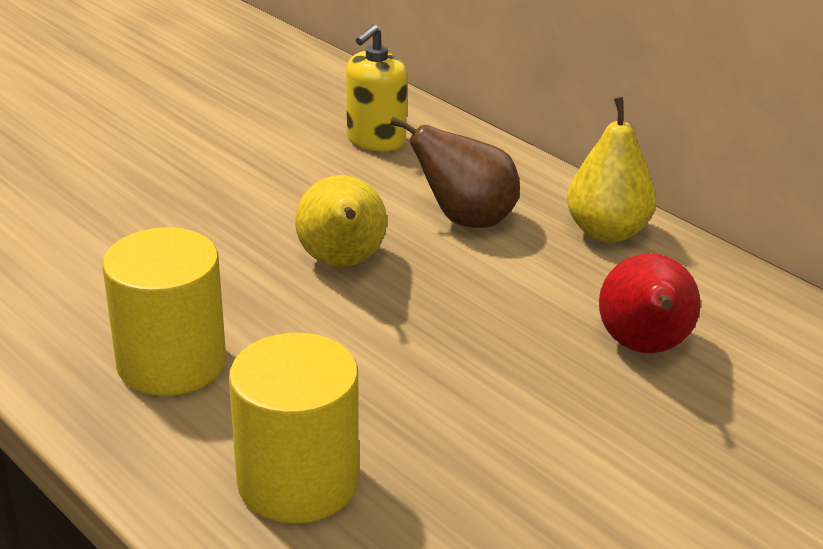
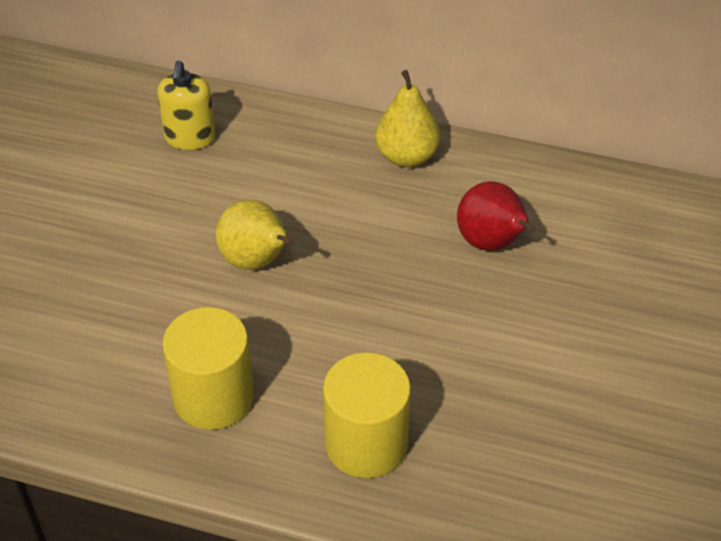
camera: 30 degrees left, 15 degrees up
(465, 220) = (308, 186): brown pear -> none

